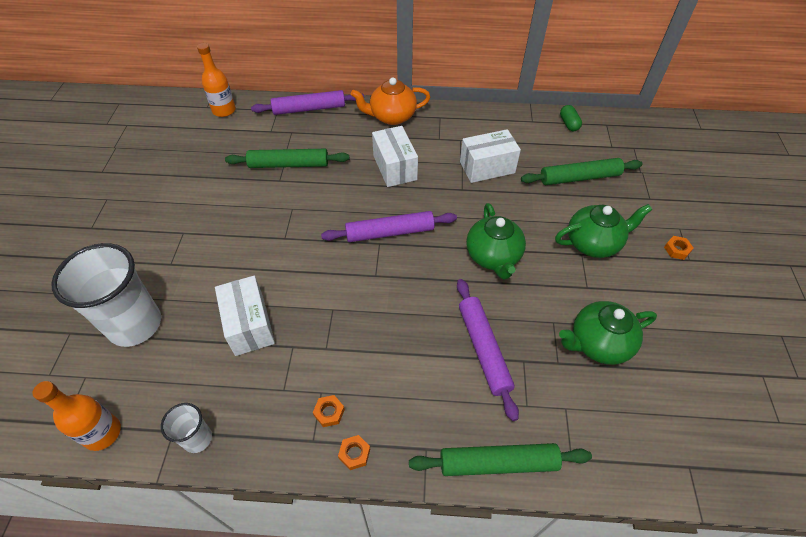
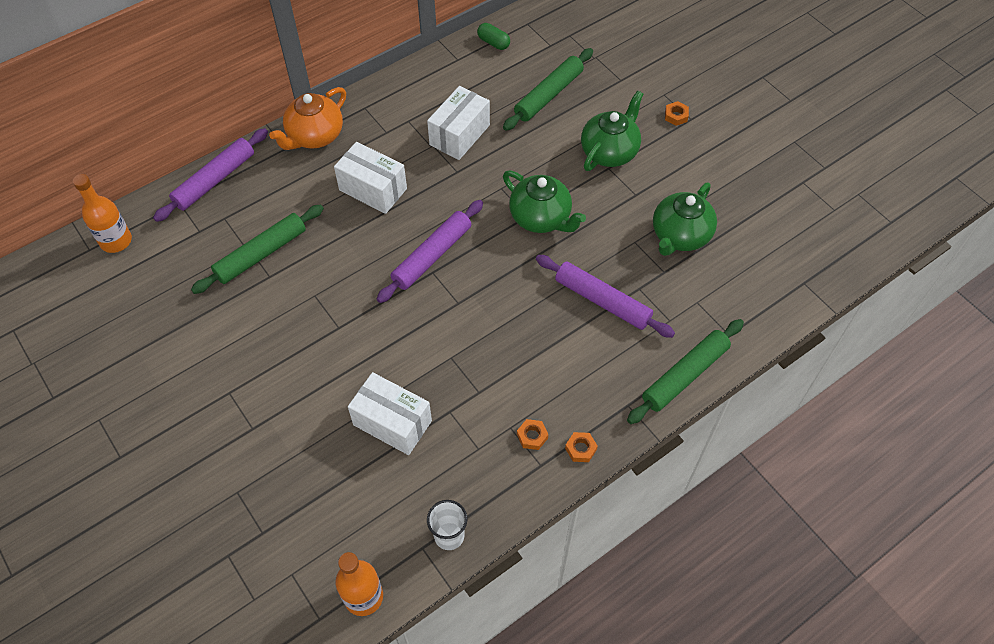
camera: 40 degrees left, 5 degrees up
(135, 324) = (284, 501): white cup -> none

